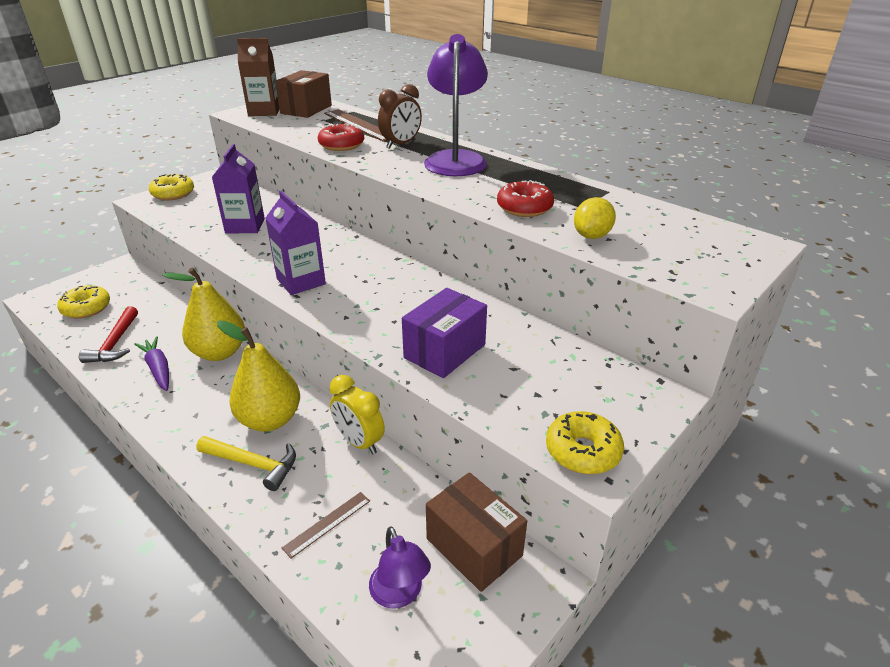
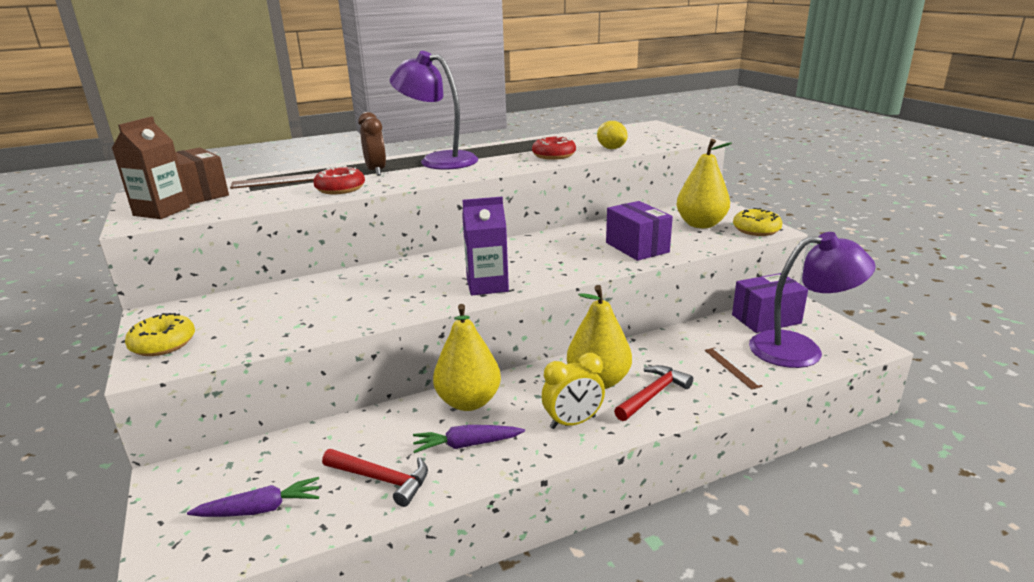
camera: 65 degrees left, 10 degrees down
(86, 308) = (261, 509): yellow donut -> purple carrot
(245, 226) = (331, 303): purple carton -> none
(253, 464) = (653, 394): yellow hammer -> red hammer
(359, 442) = (649, 343): yellow clock -> yellow clock (573, 422)
(399, 594) = (800, 349): purple lamp -> purple lamp, size x1.85
(474, 547) = (766, 319): brown box -> purple box
(564, 392) = (701, 224): none -> yellow pear

